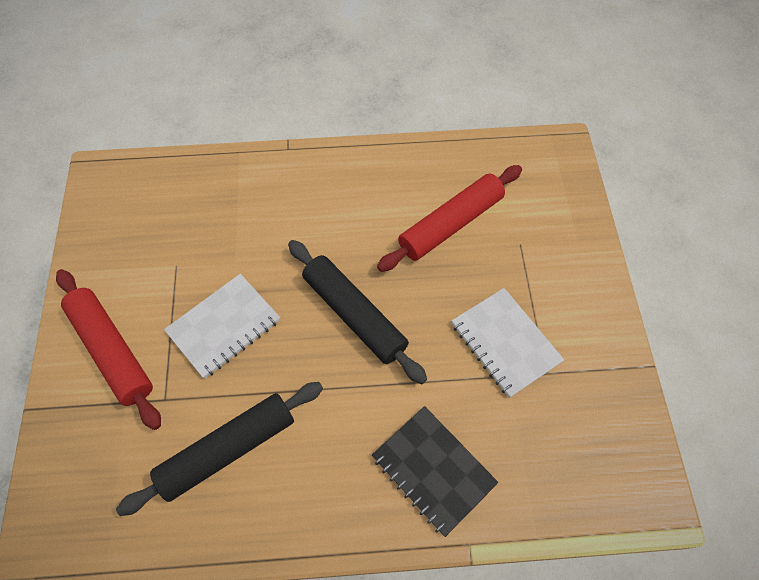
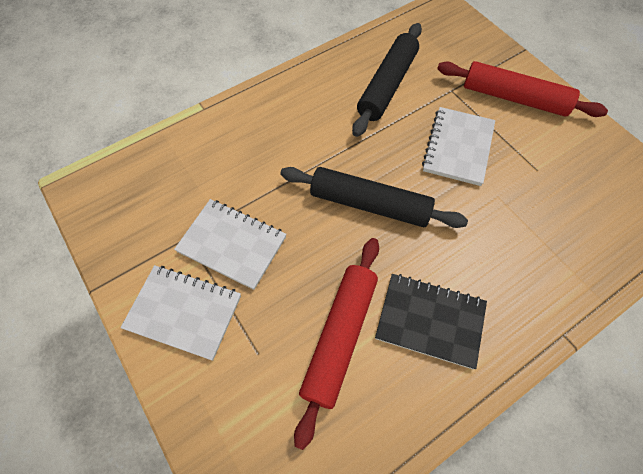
camera: 150 degrees right, 0 degrees up
(433, 470) = (246, 134): black notebook -> black notebook (430, 321)
(571, 304) = (184, 312): none -> white notebook

